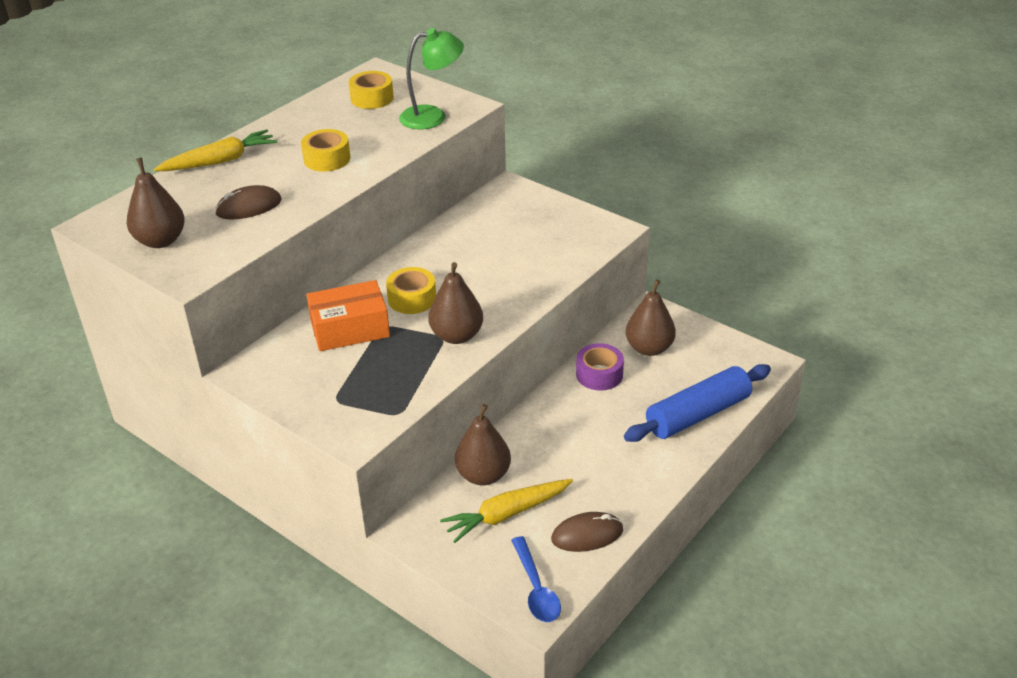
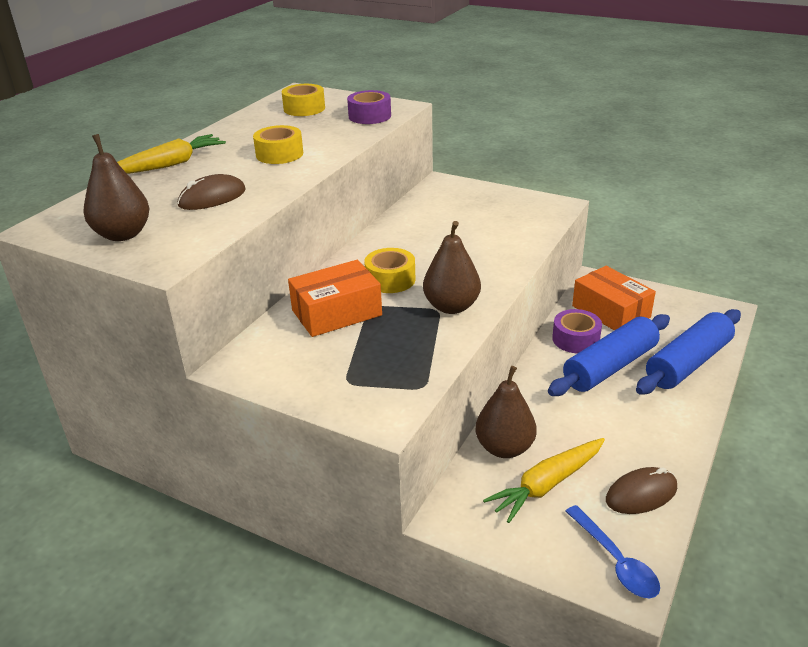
camera: 10 degrees left, 5 degrees down
(432, 116) = (369, 116): green lamp -> purple tape
(619, 408) = (610, 367): none -> blue rolling pin
(649, 348) = (611, 311): brown pear -> orange box

